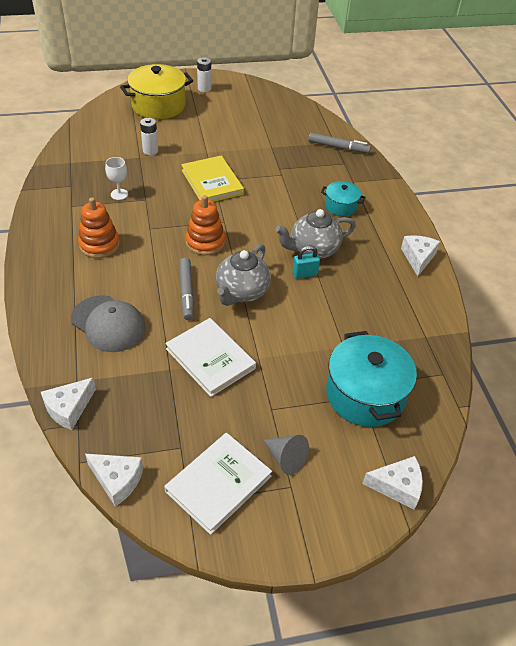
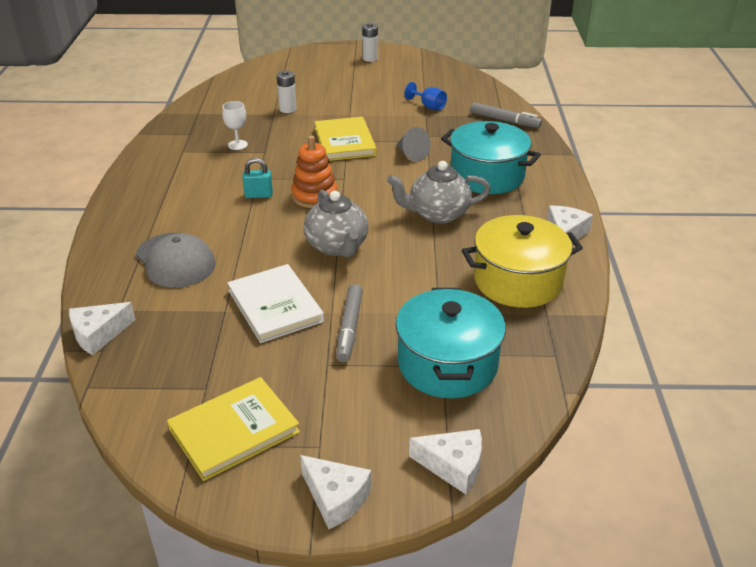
camera: 15 degrees right, 10 degrees down
(99, 245) = (197, 188): orange stacking toy -> none
(117, 480) = (120, 410): white cheese -> white cheese (336, 498)
(158, 105) = (313, 70): yellow pot -> yellow pot (518, 281)
(186, 292) = (274, 240): grey marker -> grey marker (349, 328)
(218, 484) = (234, 431): white book -> yellow book
(242, 292) = (337, 246): grey teapot -> grey teapot turned 60 degrees counterclockwise
(271, 137) = (428, 106): none -> blue goblet
(286, 458) = (324, 416): grey cone -> grey cone (411, 154)
(304, 274) = (418, 236): turquoise padlock -> turquoise padlock (258, 195)
(341, 206) = (487, 176): turquoise pot -> turquoise pot, size x1.88

